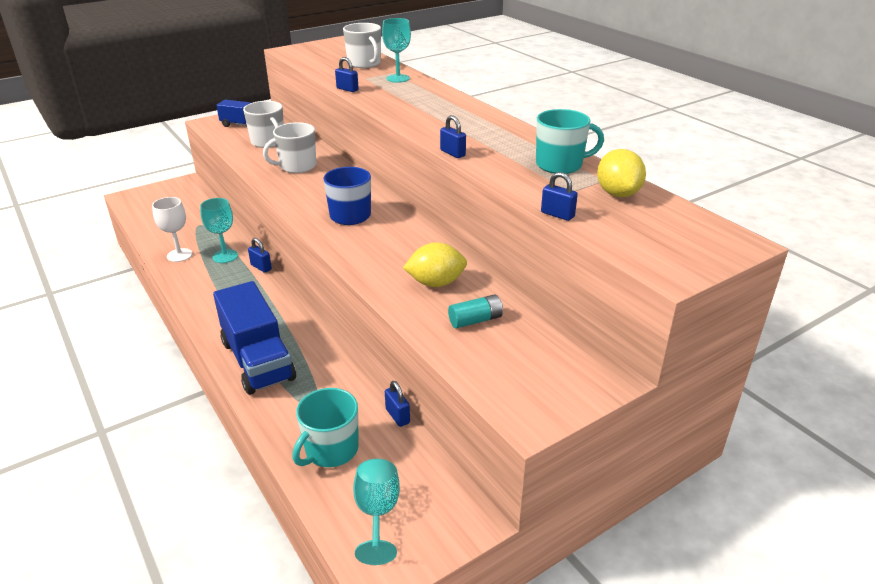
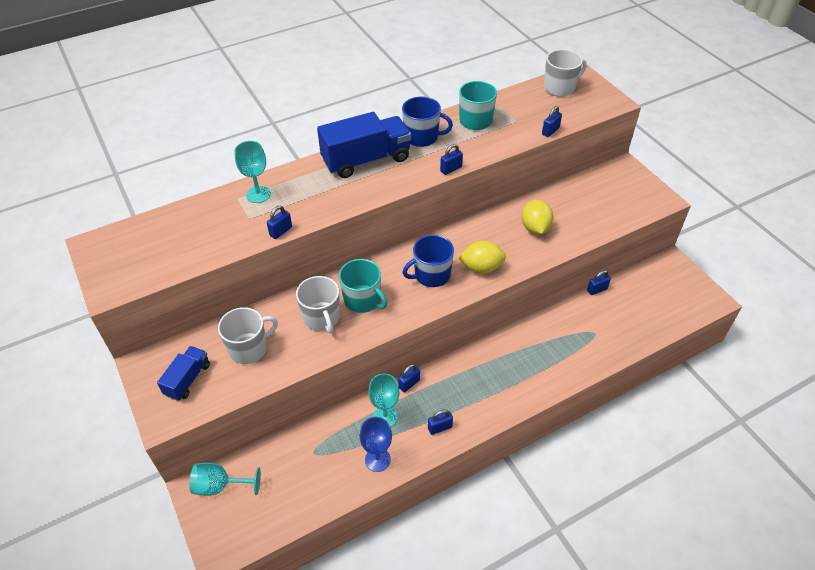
camera: 85 degrees left, 15 degrees up
(179, 255) = (377, 459): white goblet -> blue goblet
(202, 287) = (440, 428): none -> blue padlock
(257, 360) = (545, 372): blue truck -> blue truck (366, 160)
(331, 450) = (631, 323): turquoise mug -> turquoise mug (363, 300)
(364, 63) = (197, 219): white mug -> white mug (560, 88)
(377, 513) = (675, 300): turquoise goblet -> turquoise goblet (220, 486)
(475, 320) = (577, 212): turquoise battery -> none
(510, 137) = (422, 137): none -> blue mug
(618, 194) = (520, 103): yellow lemon -> yellow lemon (481, 268)

